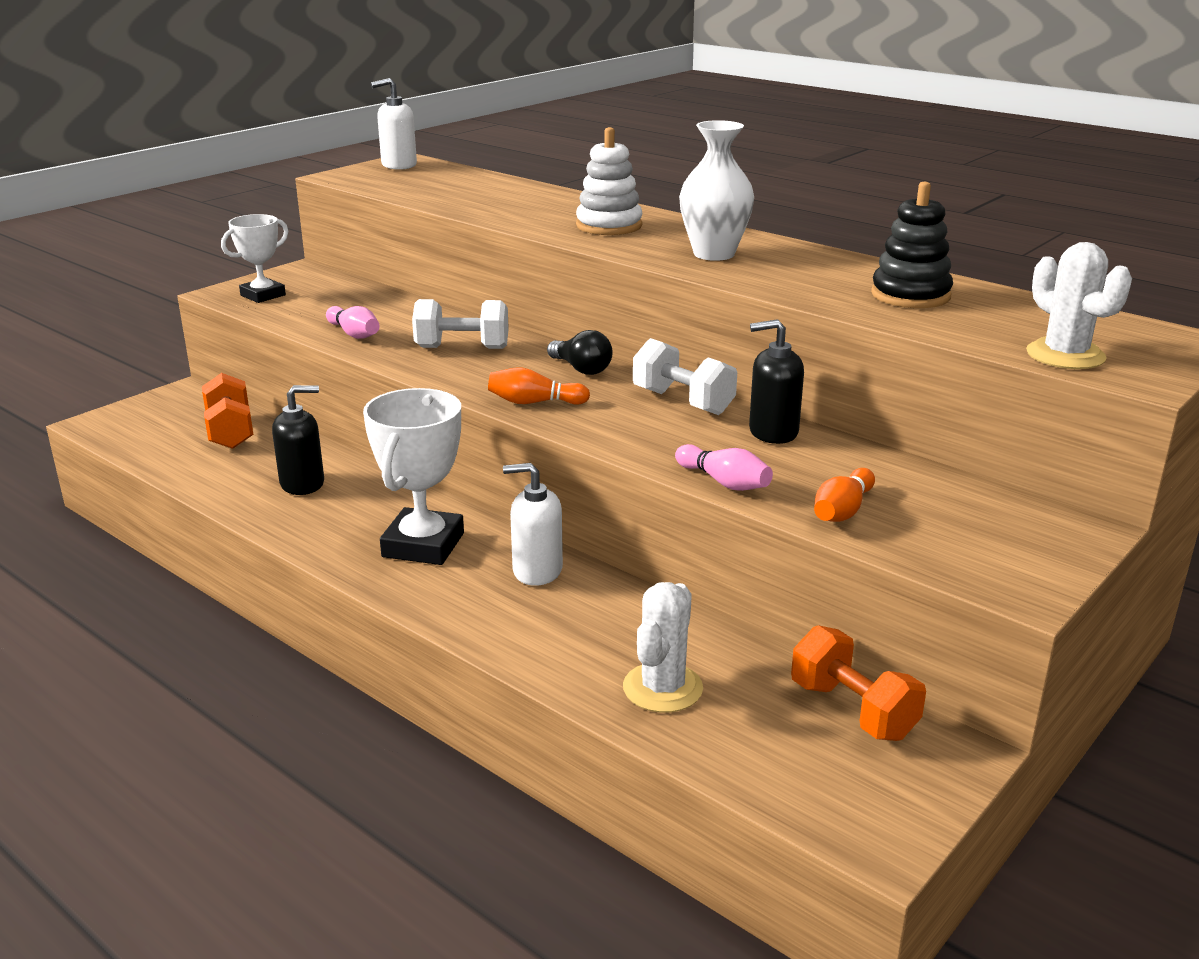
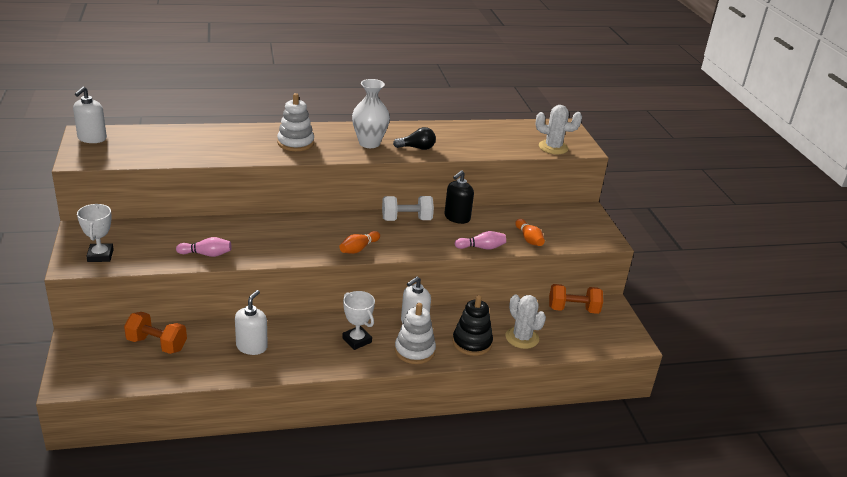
camera: 55 degrees left, 5 degrees up
(303, 484) = (252, 346): black soap dispenser -> white soap dispenser
(423, 545) = (357, 340): white trophy -> white trophy, size x0.64
(462, 348) = (272, 237): white dumbbell -> none
(466, 601) = (414, 351): none -> white stacking toy
(581, 369) = (342, 223): black light bulb -> black light bulb (417, 148)
(910, 295) = (469, 138): black stacking toy -> black stacking toy (472, 342)

